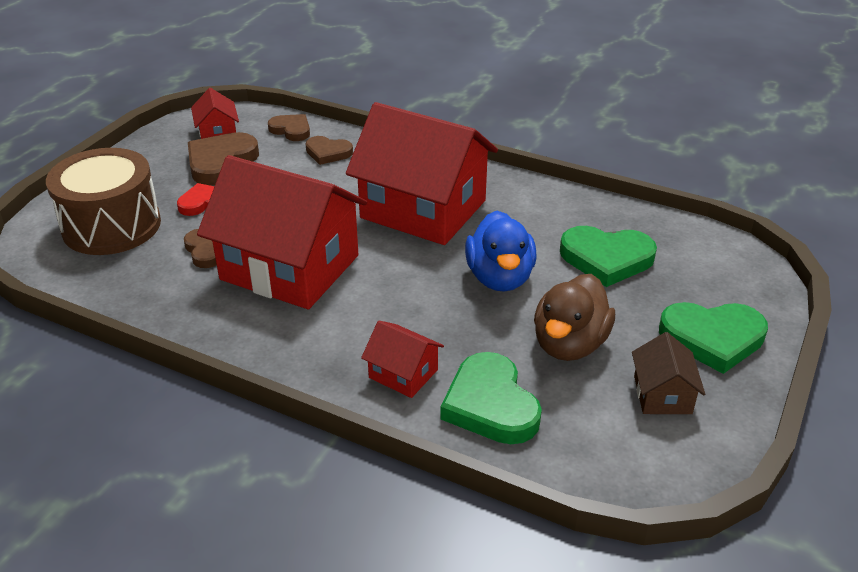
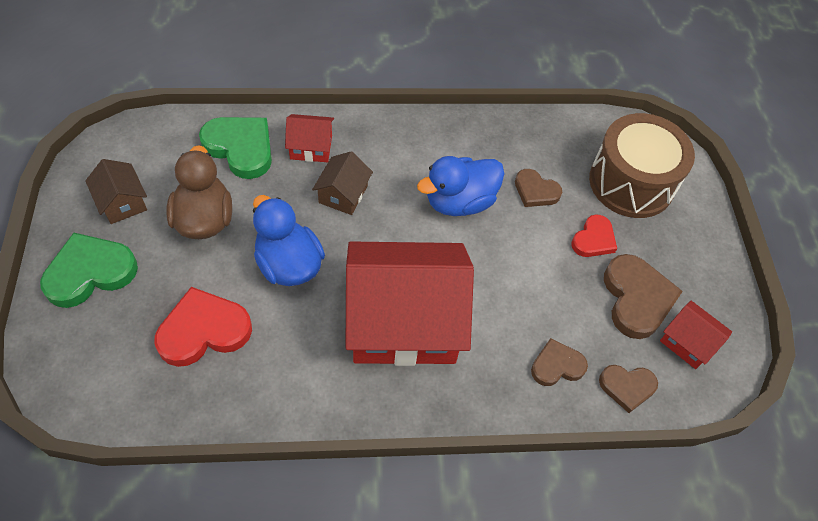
camera: 145 degrees right, 20 degrees up
(290, 267) = (459, 202): red house -> blue duck
(402, 314) = (343, 194): none -> brown house
(606, 259) = (203, 330): green heart -> red heart

